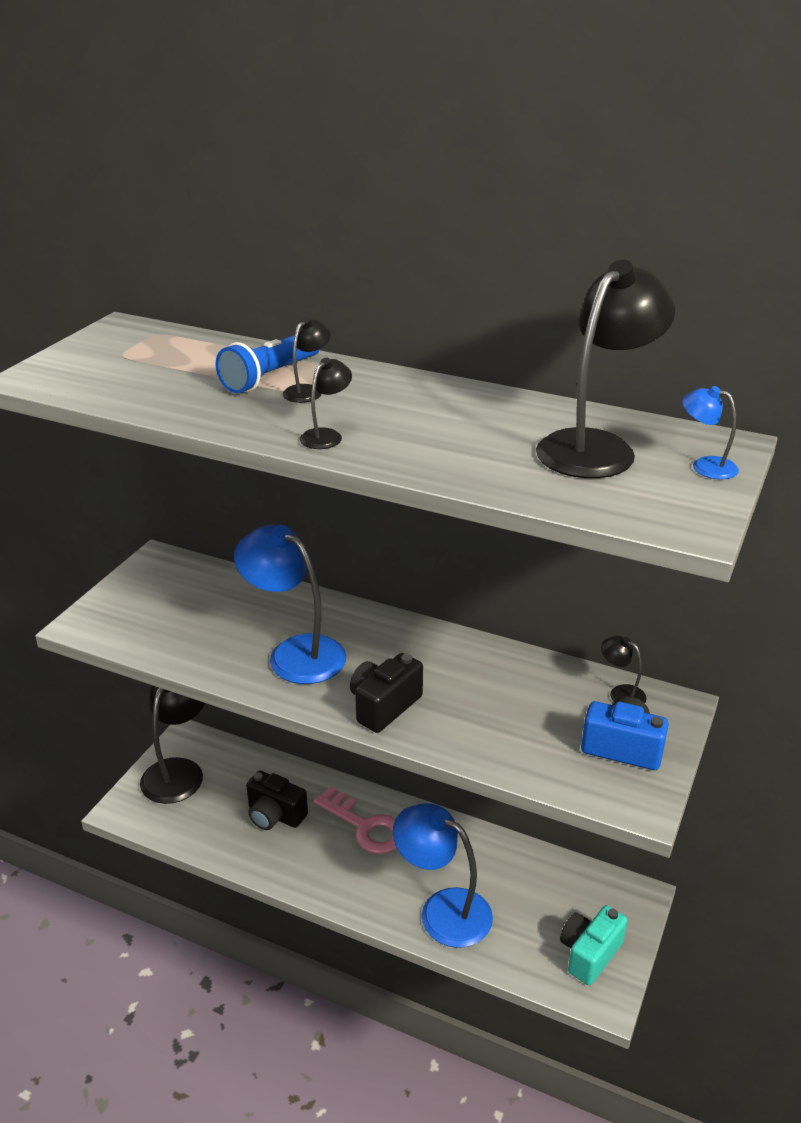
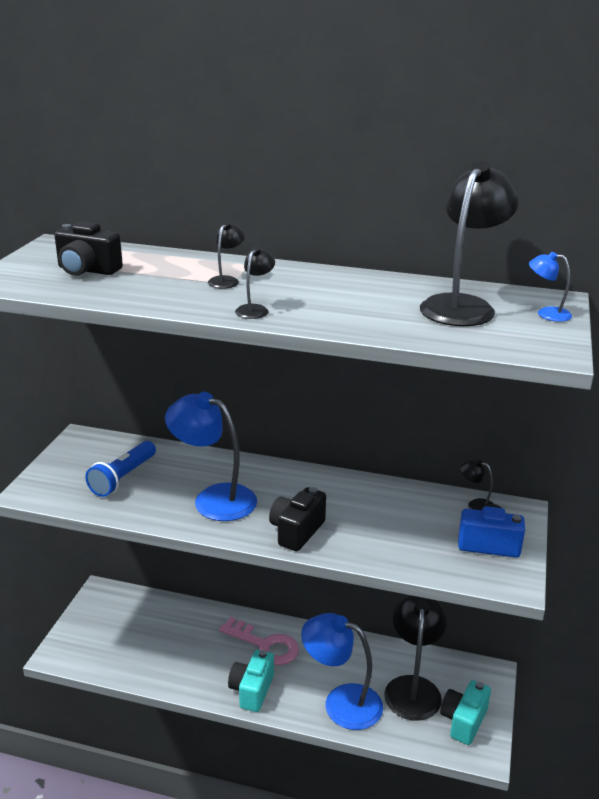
camera: 10 degrees left, 5 degrees down
(178, 771) = (99, 618): black lamp -> black lamp (413, 687)
(270, 376) = (193, 272): blue flashlight -> blue flashlight (123, 478)
(275, 815) = (188, 644): black camera -> black camera (87, 270)
(338, 881) = (252, 690): none -> turquoise camera

